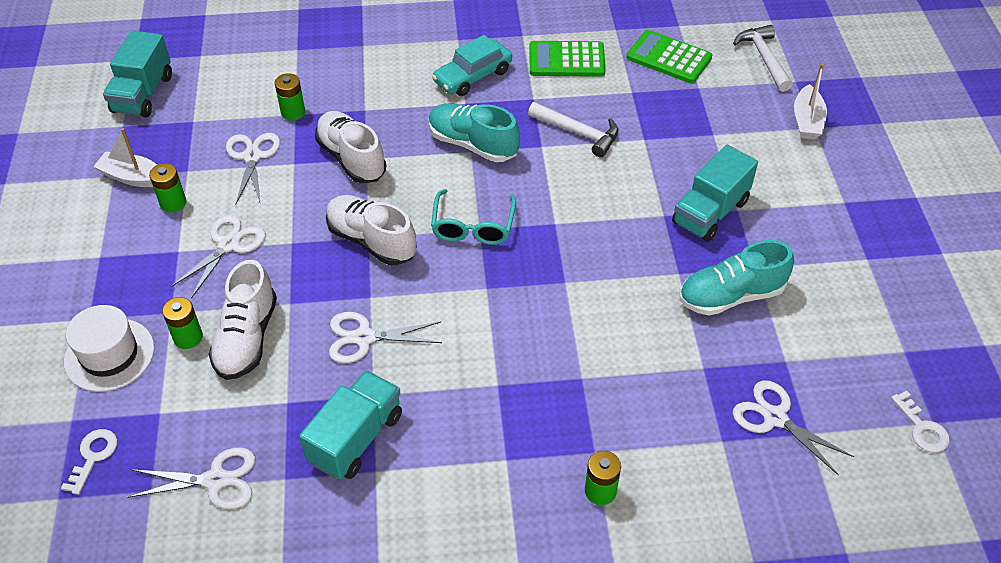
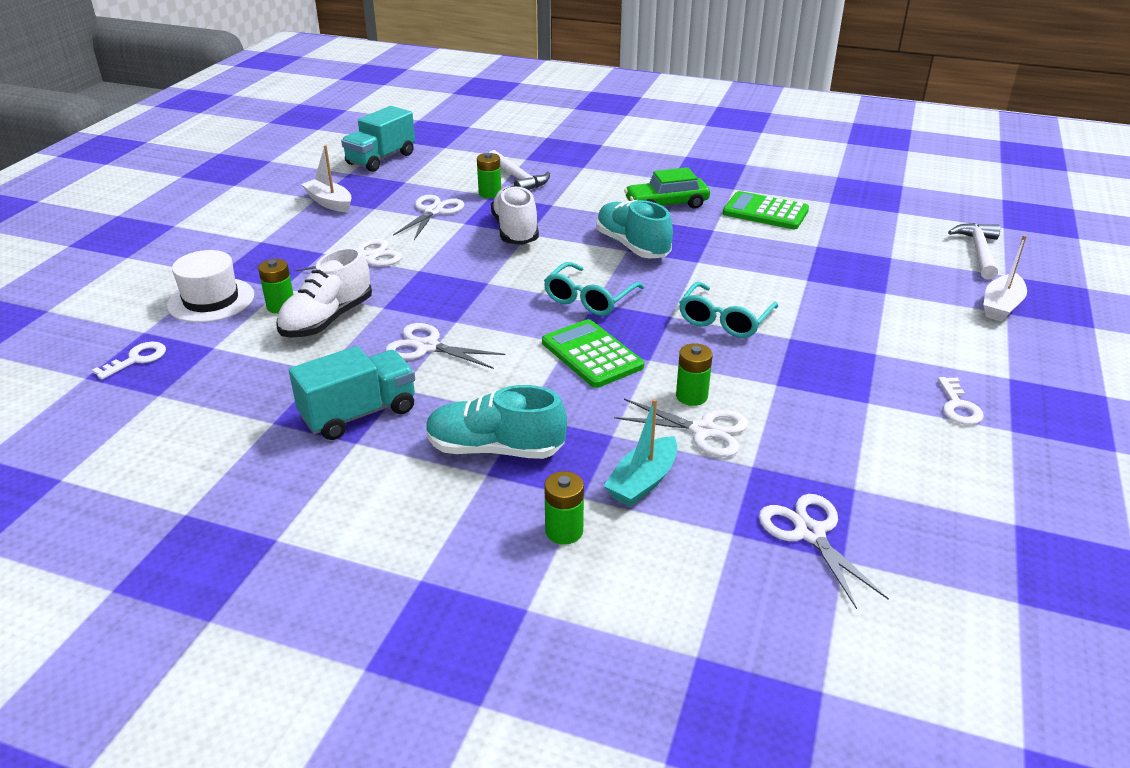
camera: 25 degrees right, 15 degrees down
(173, 203) = (346, 224): green battery -> green battery (691, 396)
(216, 480) = (215, 405): white scissors -> white scissors (703, 431)
(371, 241) = (488, 285): white shoe -> none
(473, 76) = (666, 204): turquoise car -> green car
(578, 133) = (741, 261): white hammer -> white hammer (518, 178)
(601, 213) = (724, 320): none -> turquoise glasses
(631, 417) = (642, 482): none -> turquoise boat
(669, 58) = (872, 231): green calculator -> green calculator (592, 354)
(710, 212) = (843, 348): turquoise truck -> none
(731, 296) = (824, 417): turquoise shoe -> turquoise shoe (495, 449)
(922, 428) = (999, 602): white key -> white key (958, 406)

